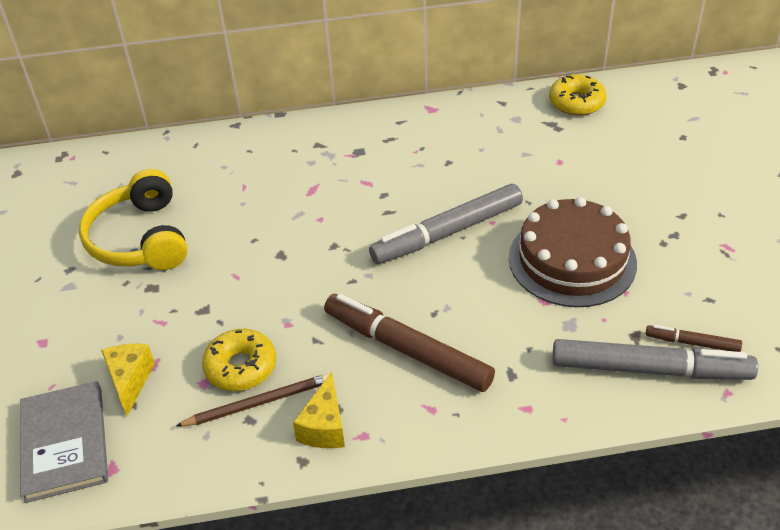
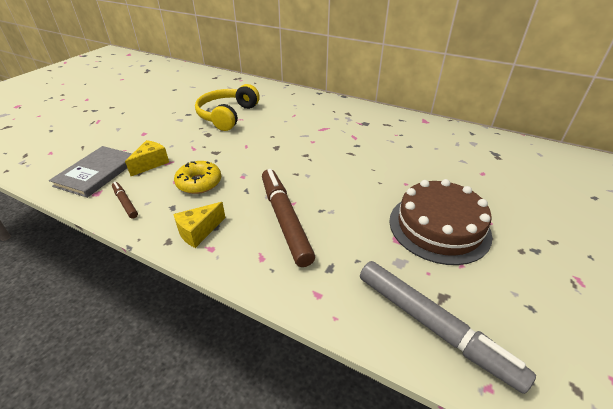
camera: 35 degrees right, 5 degrees down
(258, 403) = (185, 202): brown pencil -> none
(447, 233) = (373, 176): grey marker -> none
(576, 102) = (523, 150): yellow donut -> none
(692, 343) = (487, 329): brown marker -> brown marker (125, 202)

